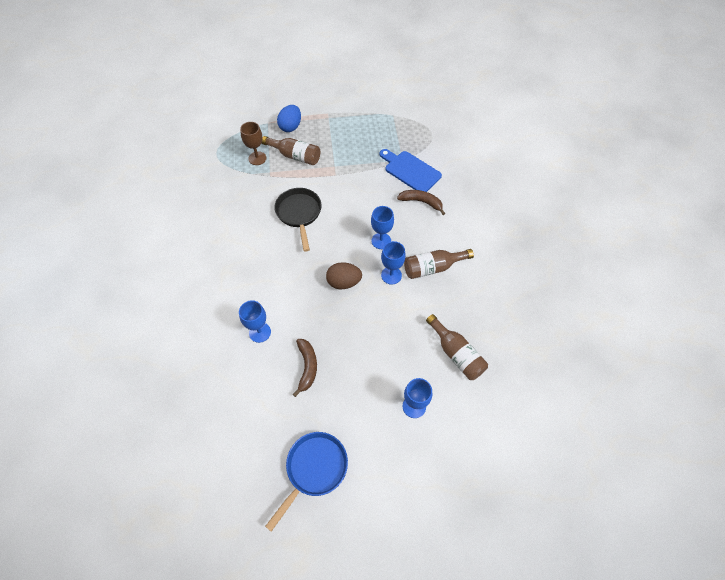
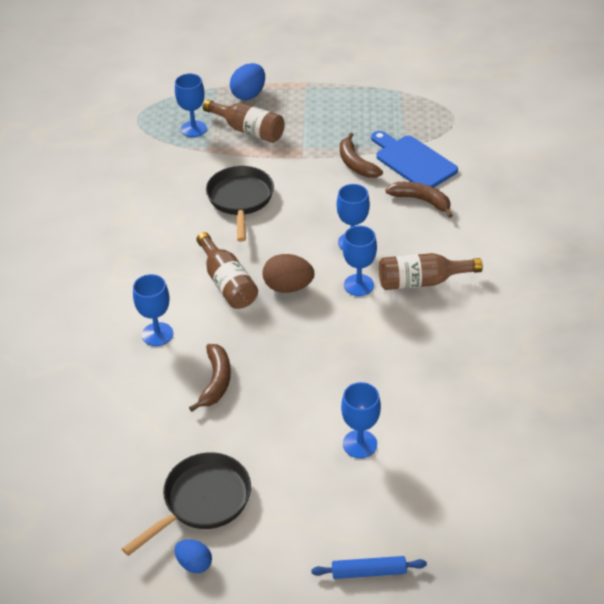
camera: 10 degrees right, 15 degrees down
(257, 158) = (193, 129): brown goblet -> blue goblet
(314, 469) = (202, 501): blue pan -> black pan
(317, 523) = (194, 563): none -> blue egg
(373, 176) = (356, 164): none -> brown banana
(438, 512) = (368, 571): none -> blue rolling pin
(456, 354) = (435, 388): brown bottle -> brown bottle (227, 283)

